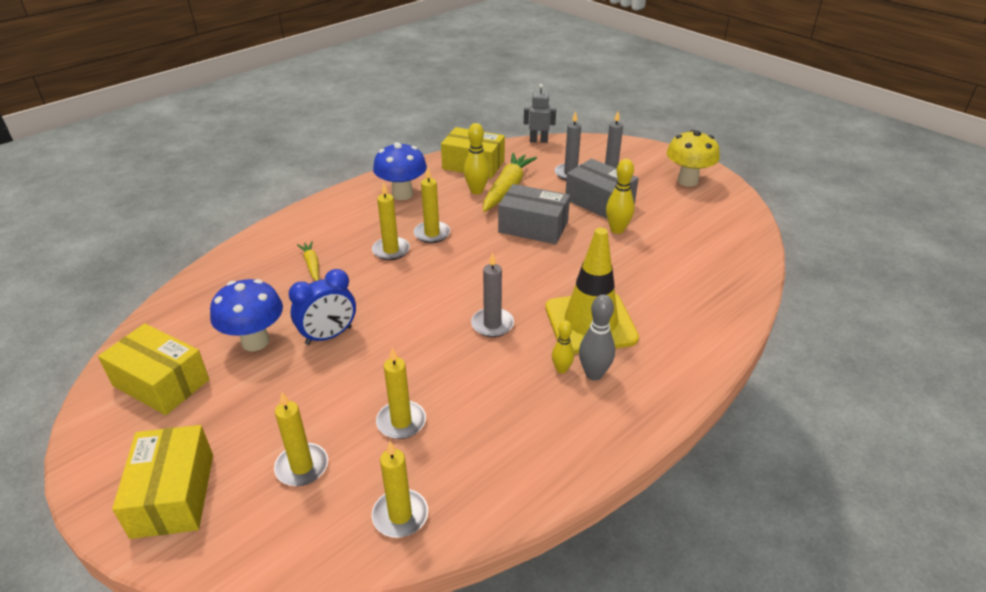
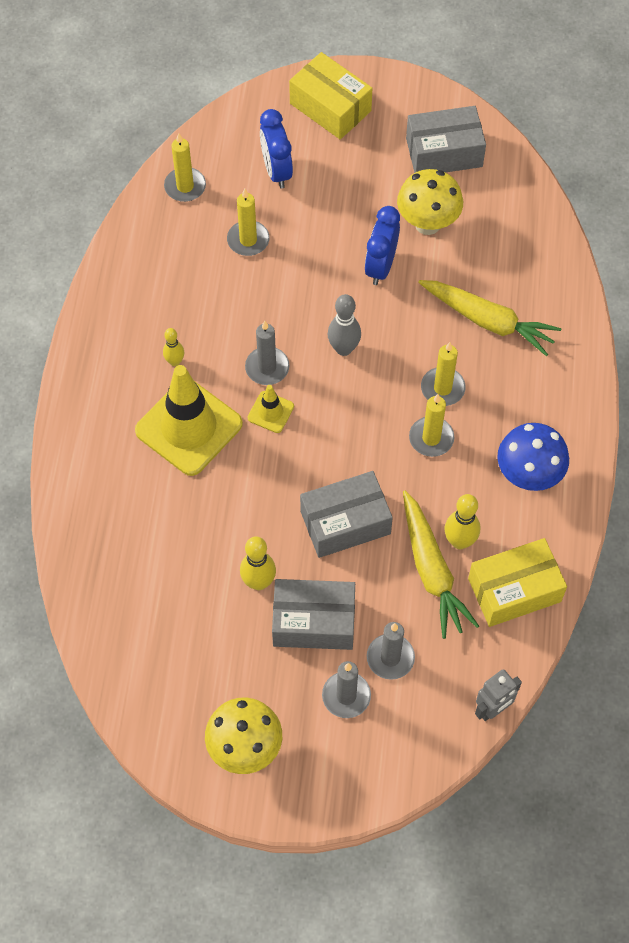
camera: 140 degrees right, 25 degrees up
(161, 382) = (444, 152): yellow box -> grey box
(255, 341) = (427, 223): blue mushroom -> yellow mushroom
(302, 467) = (276, 171): yellow candle -> blue clock
(312, 265) = (488, 321): yellow carrot -> yellow carrot, size x1.95
(519, 299) = (270, 412): none -> yellow traffic cone
(594, 374) = (147, 374): grey bowling pin -> grey bowling pin (343, 348)

